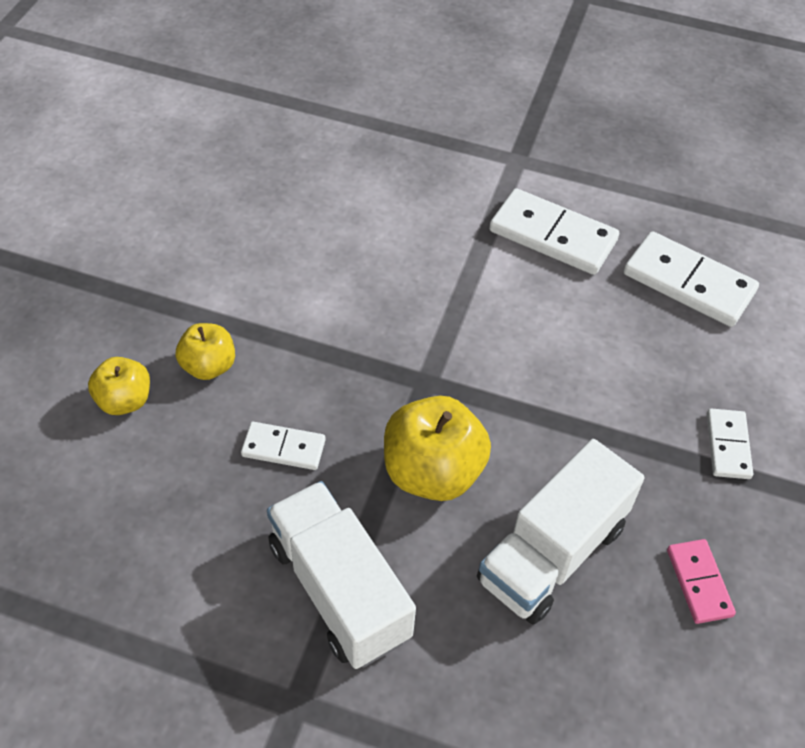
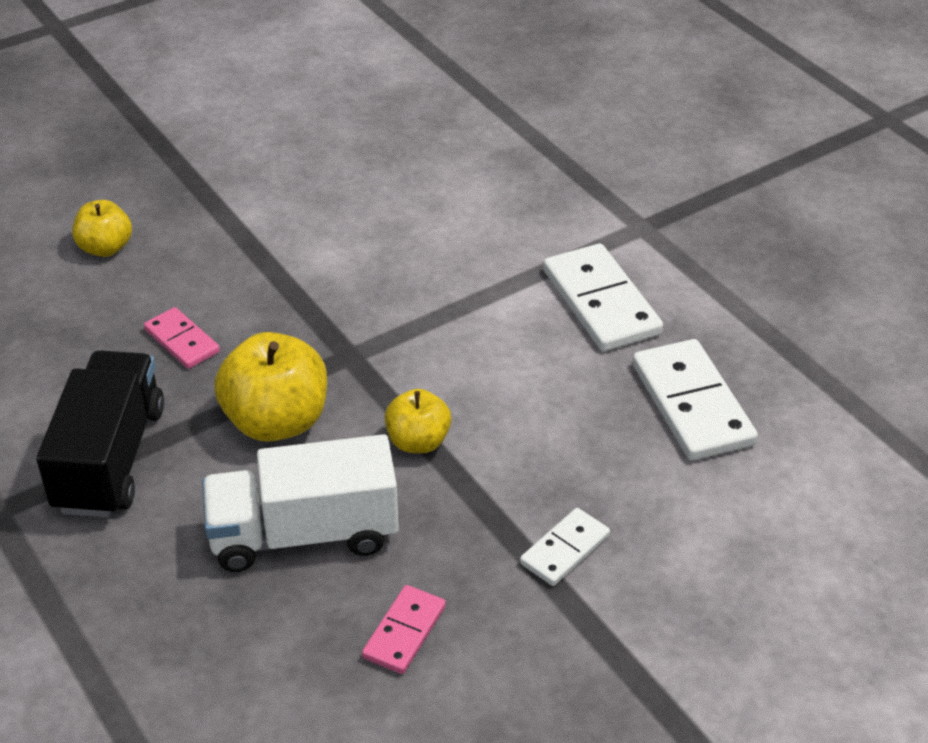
camera: 40 degrees right, 10 degrees down
(208, 366) = (192, 256): yellow apple -> yellow apple (418, 442)
(283, 448) = (182, 341): white domino -> pink domino
(339, 590) = (110, 459): white truck -> black truck

